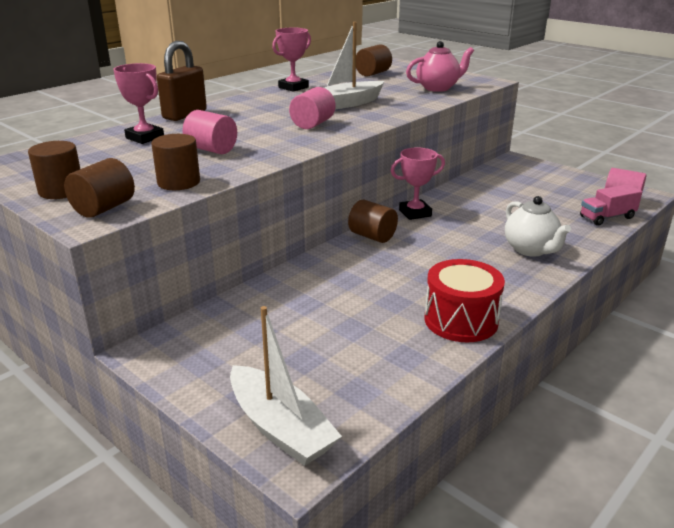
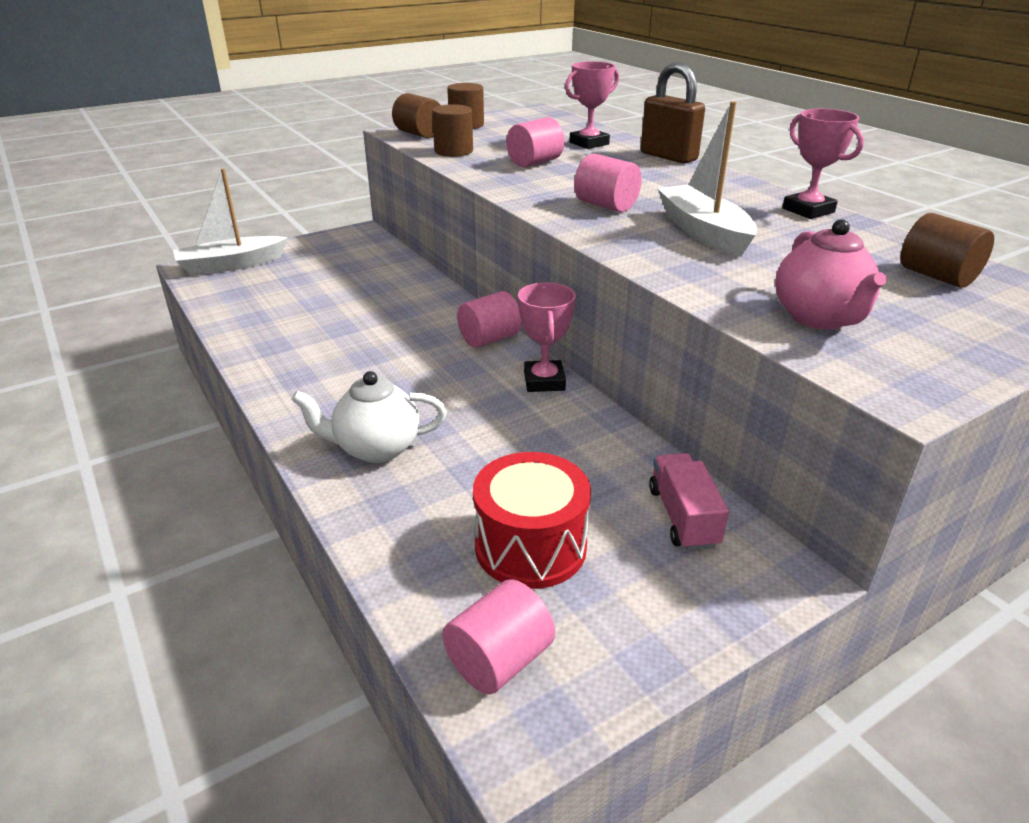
camera: 105 degrees right, 5 degrees up
(372, 236) = (489, 339): brown cylinder -> pink cylinder
(461, 320) = (274, 355): red drum -> red drum (530, 546)
(607, 217) = (430, 588): pink truck -> pink truck (683, 517)

